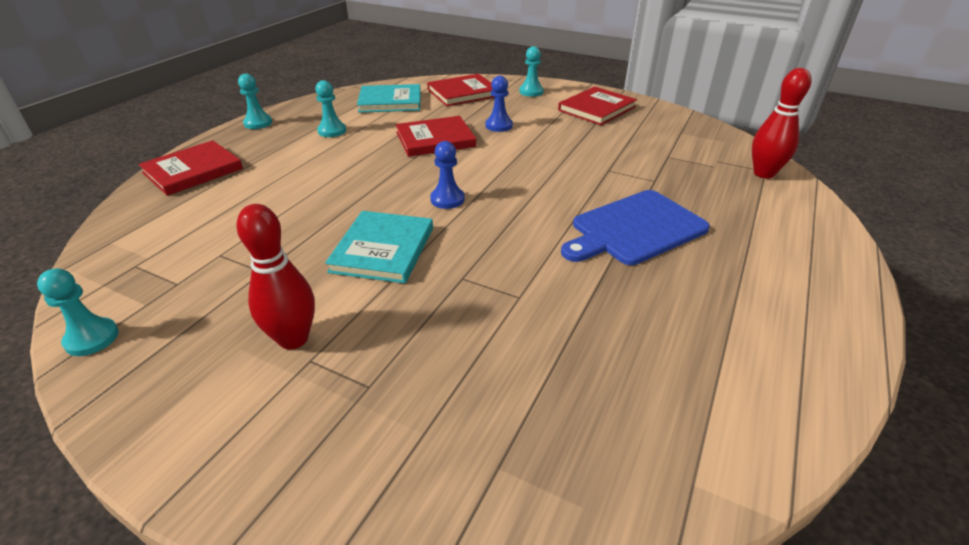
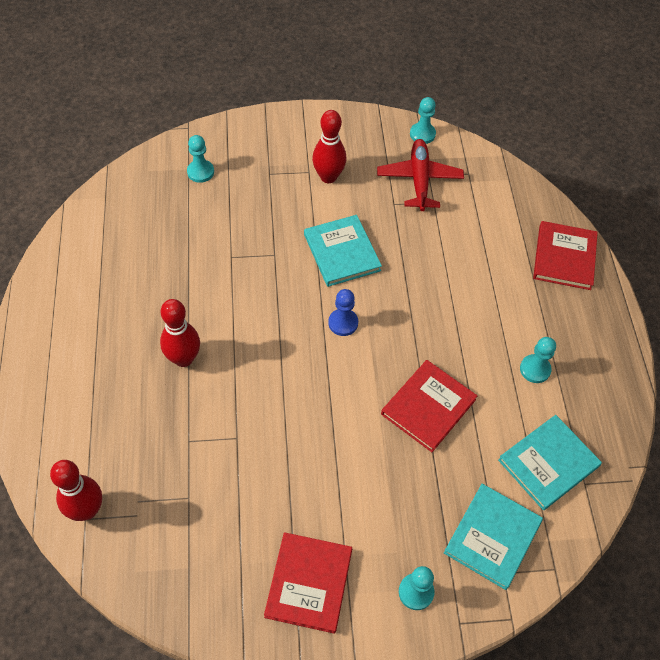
camera: 145 degrees right, 20 degrees up
(195, 283) = (419, 179): none -> red plane
(258, 123) = (615, 345): turquoise pawn -> turquoise pawn (200, 172)
(463, 93) = (492, 537): red book -> turquoise book
(499, 126) = (390, 471): blue pawn -> none
(634, 228) = (183, 358): blue cutting board -> red bowling pin

